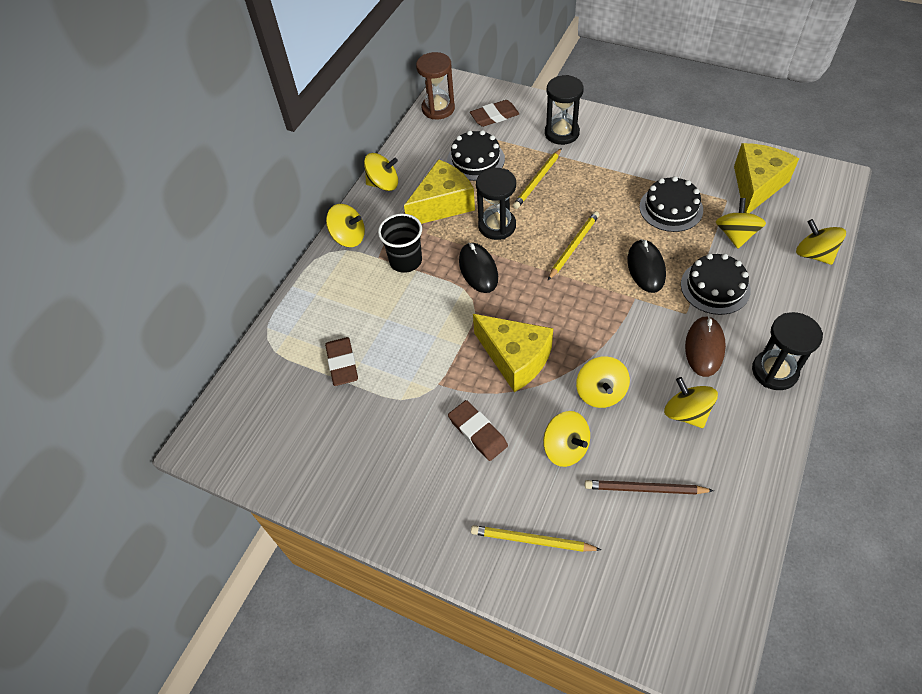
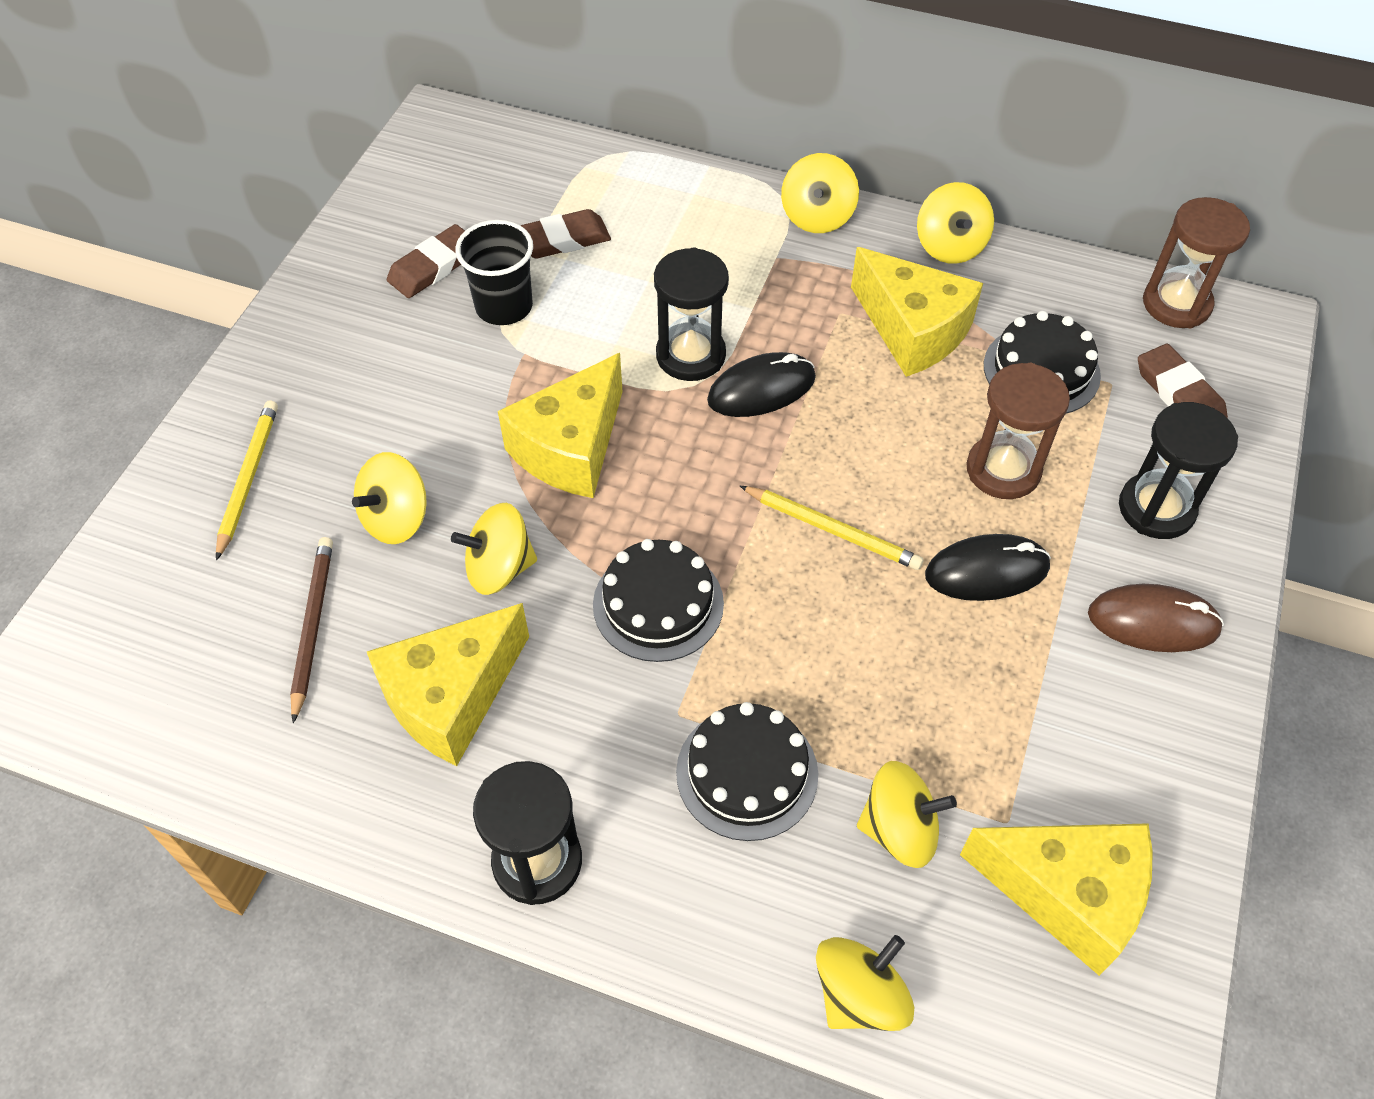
camera: 80 degrees right, 0 degrees up
(405, 261) = (772, 292): black cup -> black cup (504, 306)
(477, 432) = (433, 406): brown eraser -> brown eraser (433, 266)
(497, 226) = (870, 411): black hourglass -> black hourglass (690, 355)
(538, 180) = (1003, 470): yellow pencil -> brown hourglass
(646, 268) = (788, 650): black mouse -> black mouse (986, 571)
(671, 208) = (962, 705): black cake -> black cake (658, 604)
(686, 413) = (452, 697): yellow spinning top -> yellow cheese
(704, 347) = (594, 739): brown mouse -> brown mouse (1153, 621)

